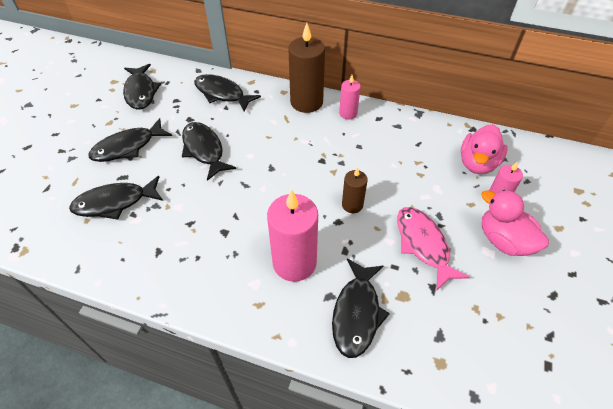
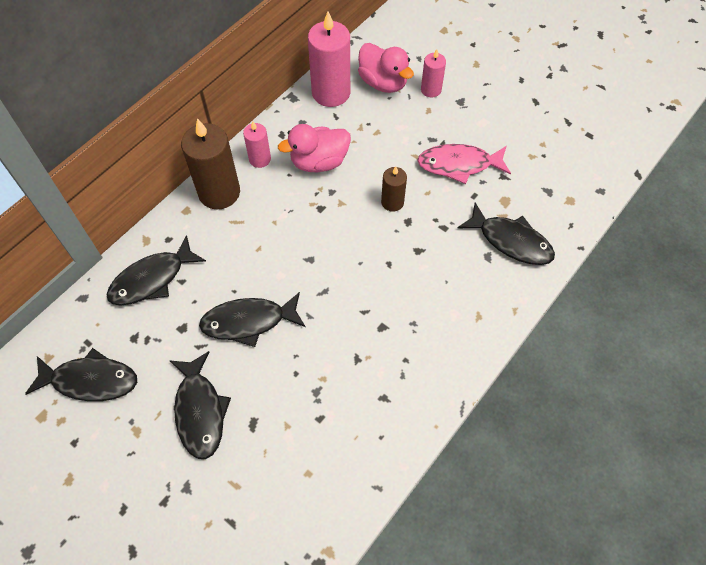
camera: 70 degrees left, 10 degrees up
(115, 203) = (293, 437): black fish -> none
(294, 262) = (443, 273): pink candle -> pink candle (331, 93)
(503, 241) = (475, 106): pink duck -> pink duck (319, 162)

